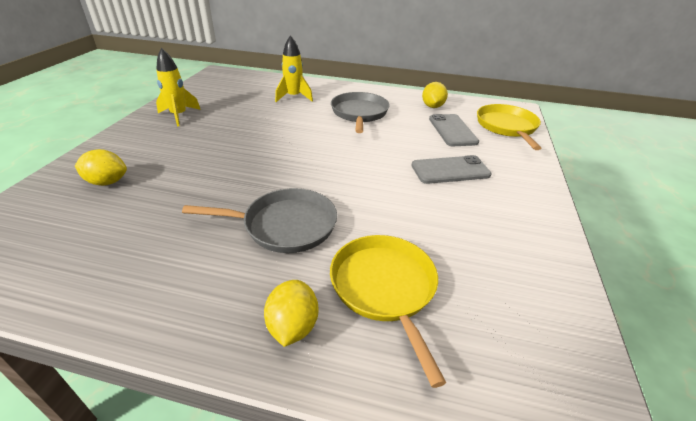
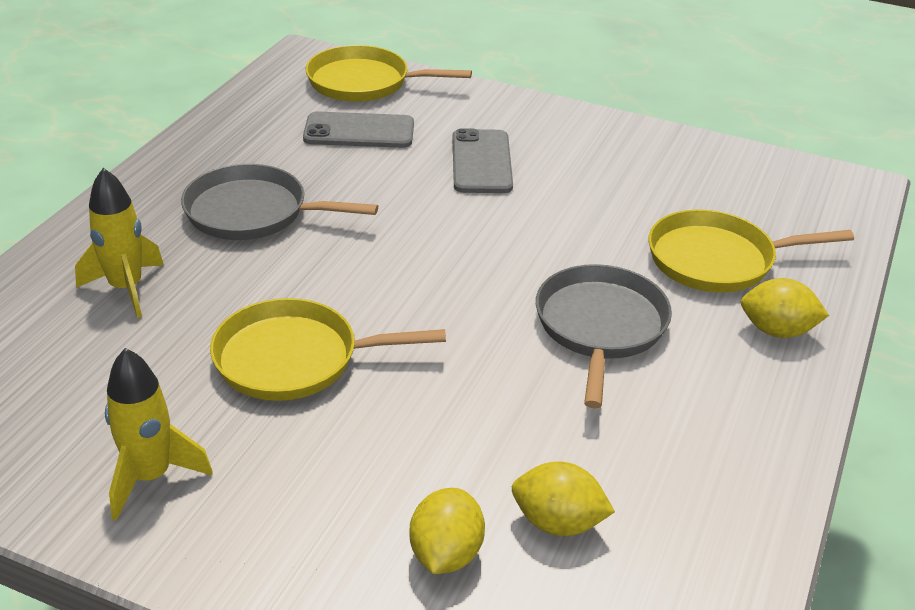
camera: 80 degrees left, 0 degrees up
(249, 134) = (294, 359): none -> yellow pan
(432, 106) = (258, 129): yellow lemon -> yellow lemon (558, 522)

